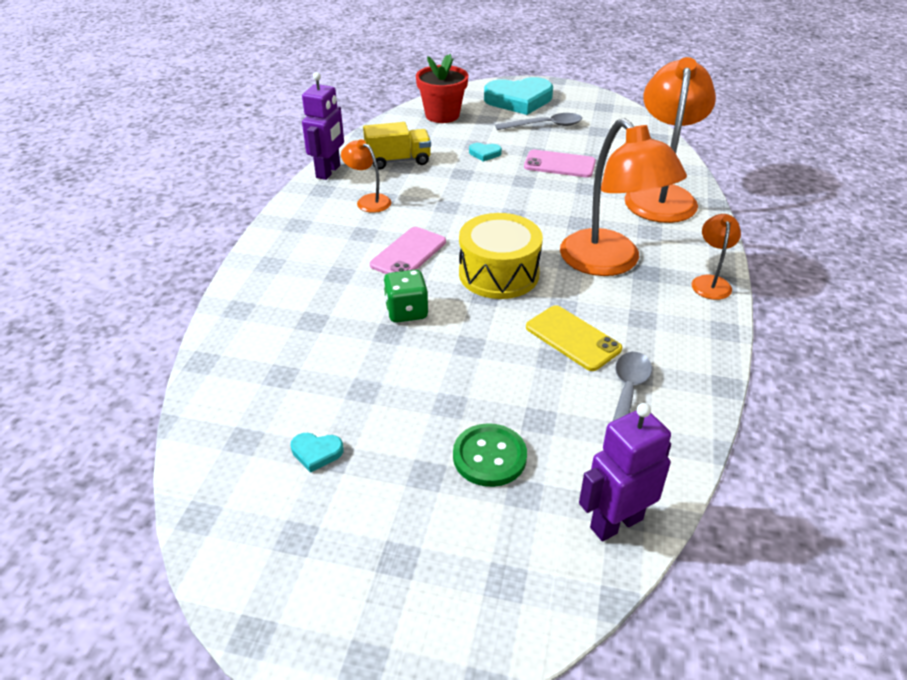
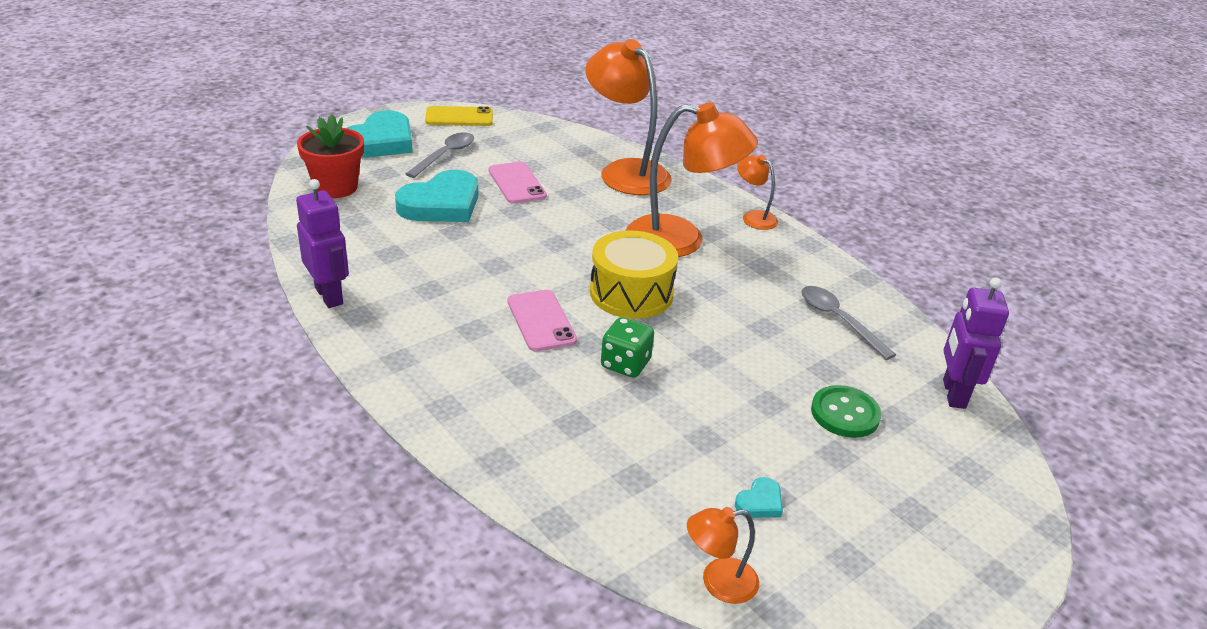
camera: 55 degrees left, 5 degrees down
(368, 201) = (422, 299): orange lamp -> orange lamp (718, 582)
(398, 161) = (377, 250): yellow truck -> none
(484, 153) = (441, 204): turquoise heart -> turquoise heart, size x2.39
(559, 164) = (516, 183): pink phone -> pink phone turned 75 degrees counterclockwise
(572, 338) = (751, 305): yellow phone -> yellow phone (459, 117)

